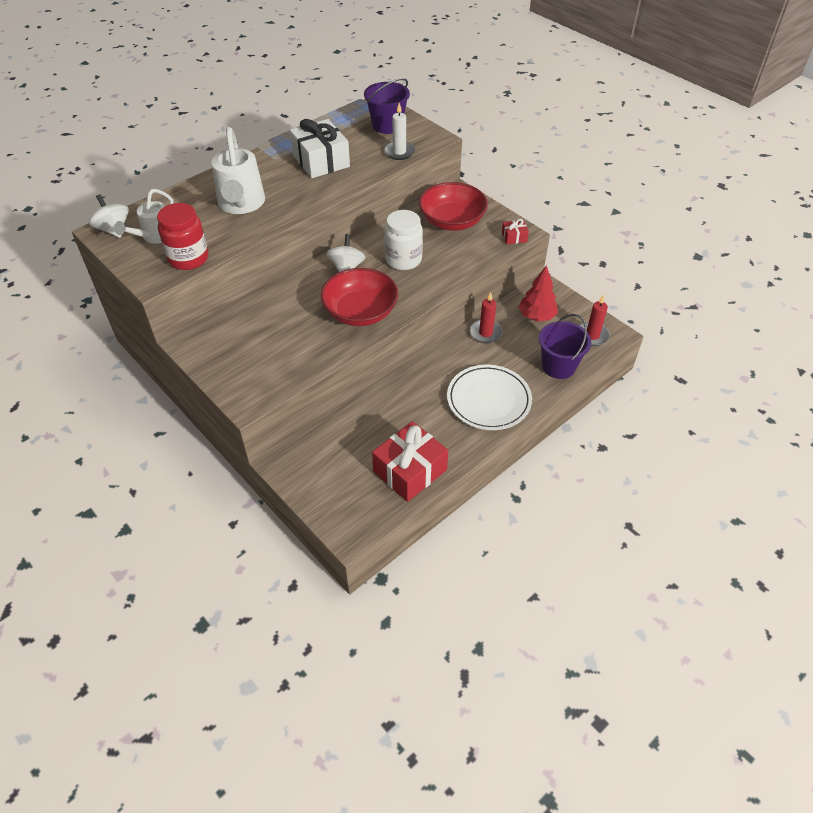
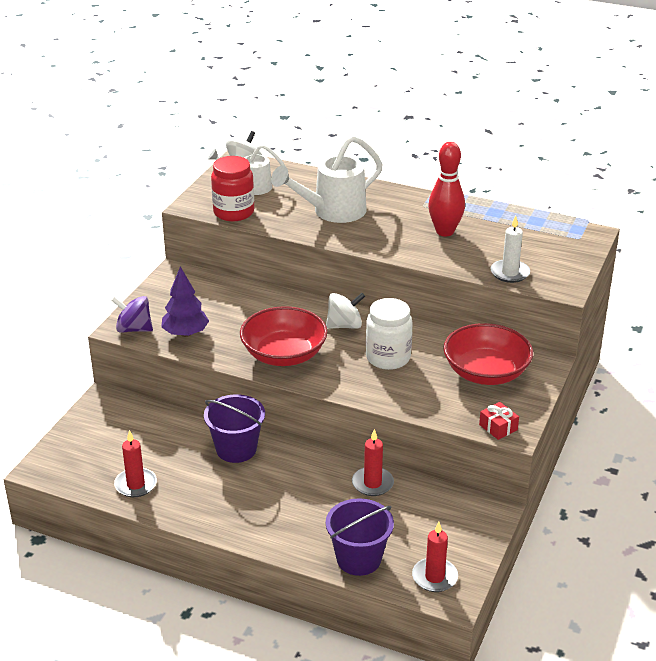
camera: 65 degrees right, 15 degrees down
(254, 394) = (134, 329): none -> purple spinning top
(287, 362) = (185, 333): none -> purple tree
(321, 161) = (445, 231): white gift -> red bowling pin
(387, 125) = (553, 251): purple bucket -> purple bucket (236, 449)
(410, 471) = (136, 484): red gift -> red candle
(488, 400) = (267, 514): white plate -> none
(536, 316) = (433, 518): red tree -> none

